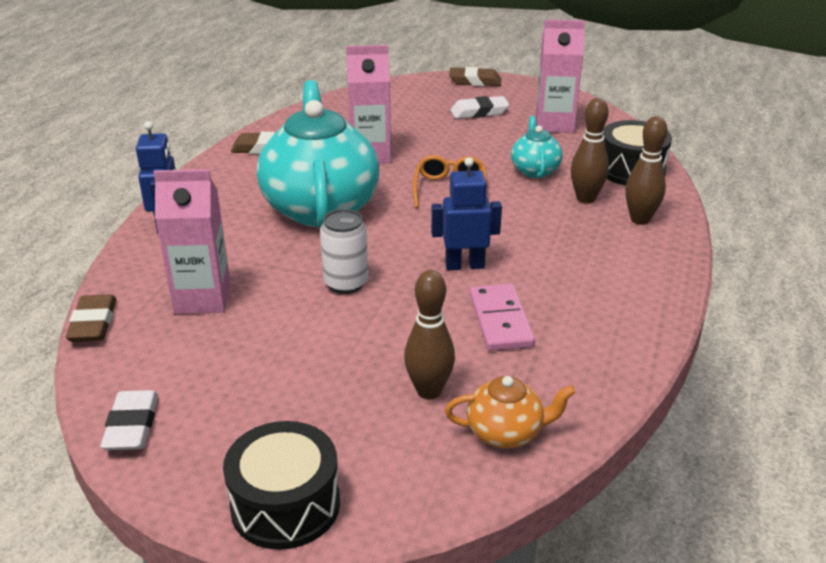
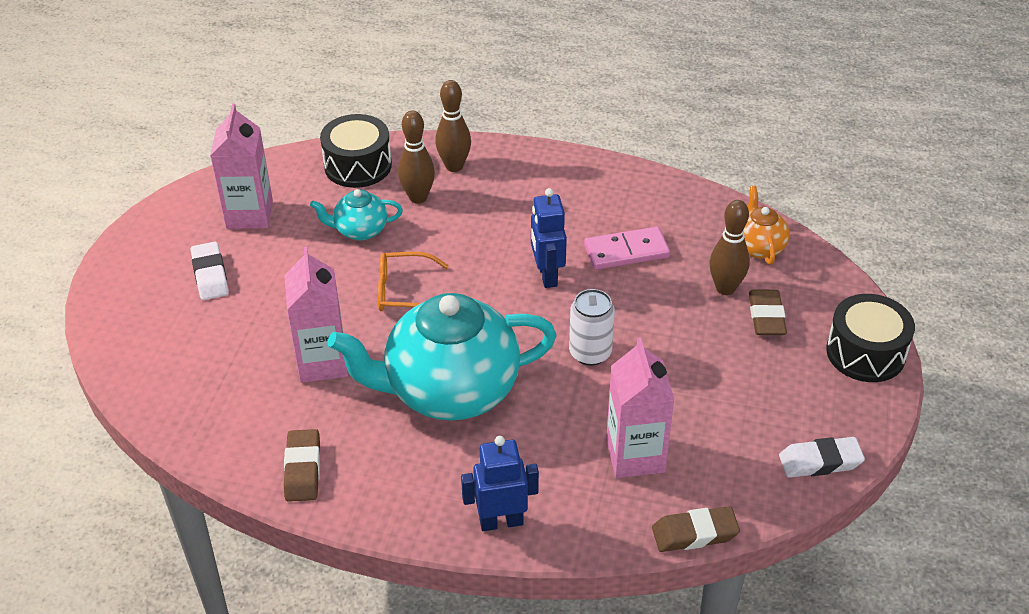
camera: 95 degrees left, 10 degrees up
(475, 81) = (114, 282): brown eraser -> brown eraser (766, 317)

